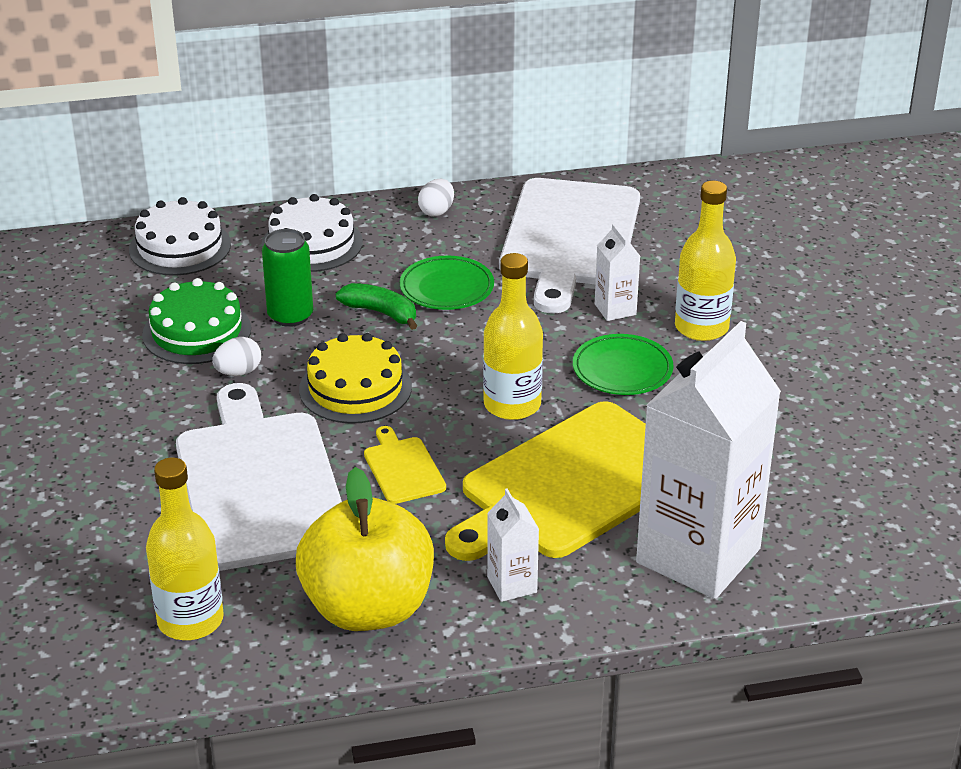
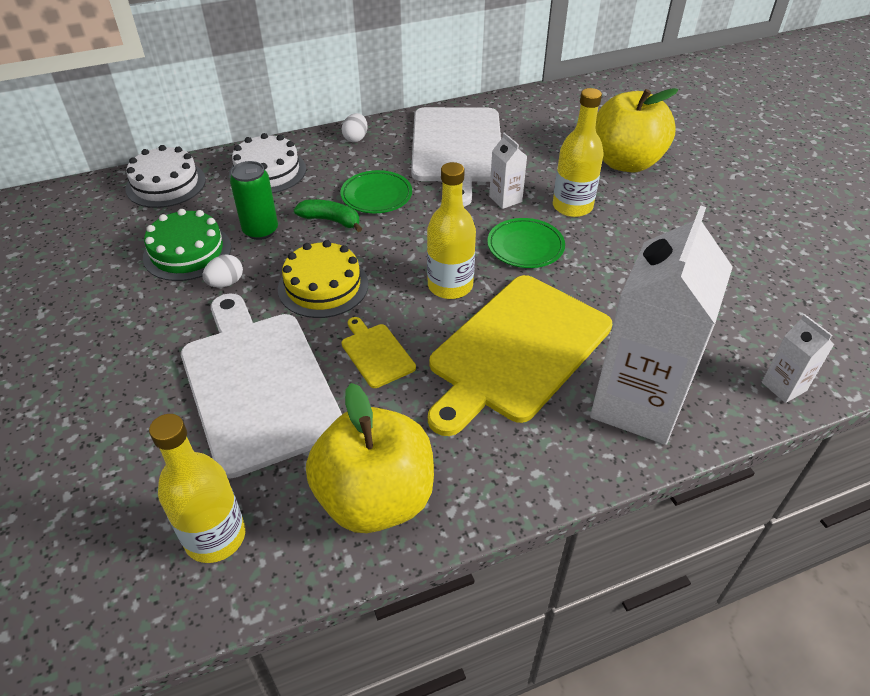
camera: 10 degrees left, 10 degrees up
(512, 585) = (494, 455): white carton -> white carton (783, 386)
(796, 278) = (625, 162): none -> yellow apple

